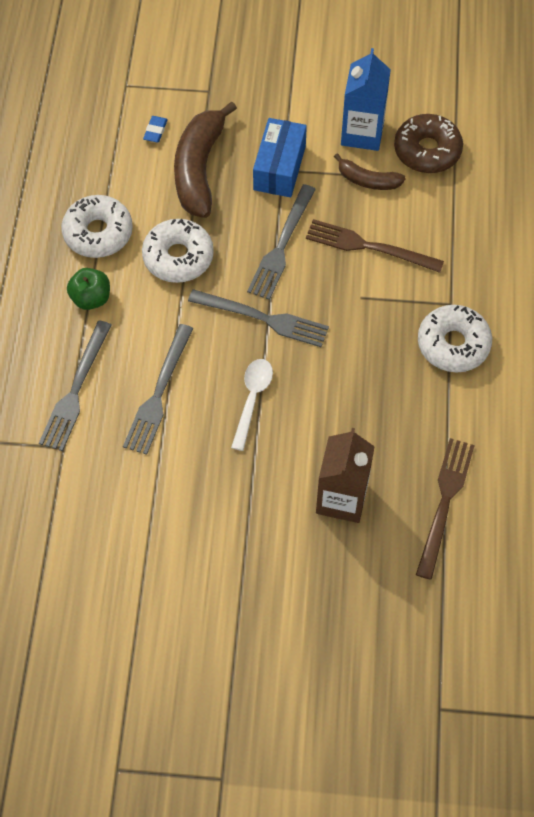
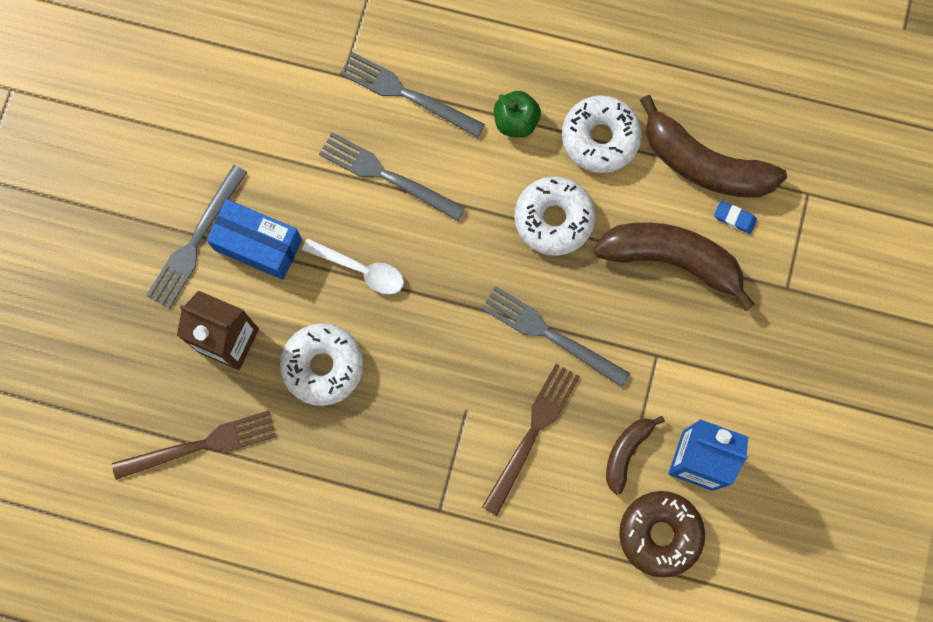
camera: 100 degrees right, 15 degrees up
(111, 157) = (704, 164): none -> brown banana
(262, 318) = (458, 297): grey fork -> grey fork (196, 240)
(279, 168) = (660, 352): blue box -> blue box (258, 245)
(444, 503) = (200, 445): brown fork -> brown fork turned 45 degrees counterclockwise
(453, 344) = (386, 500): white donut -> white donut (323, 366)

